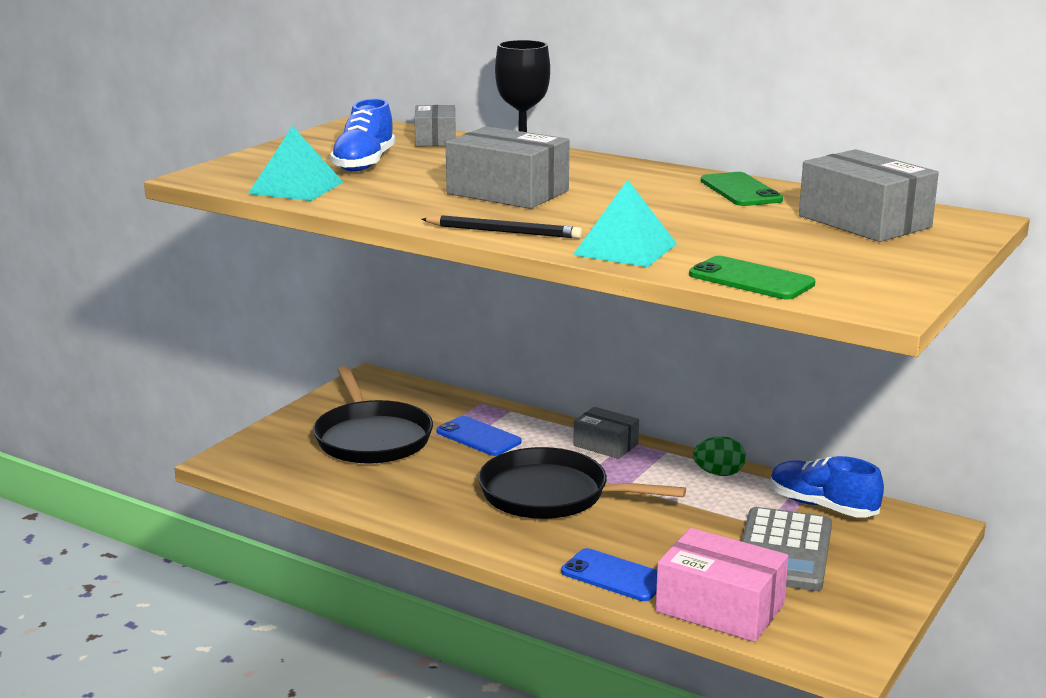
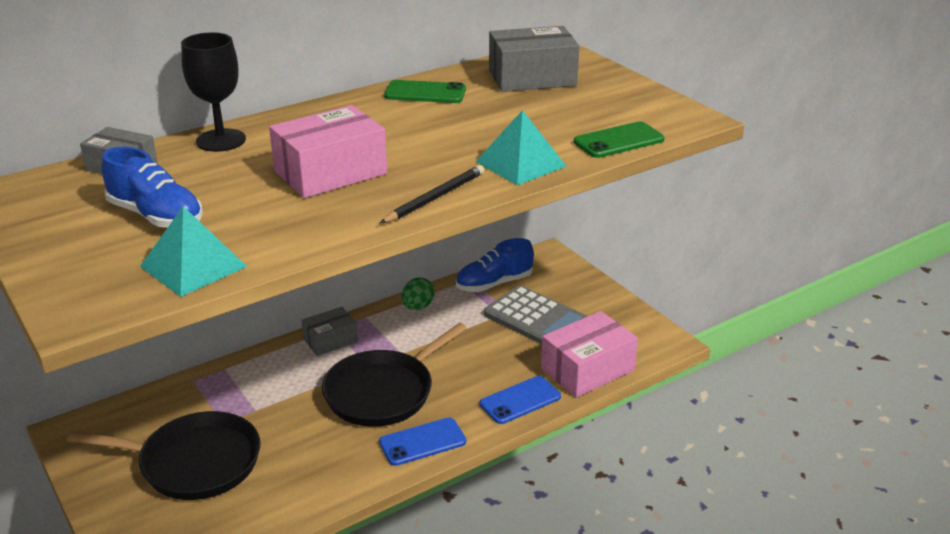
camera: 65 degrees left, 10 degrees up
(478, 437) = (254, 400): blue phone -> blue phone (422, 442)
(507, 192) = (330, 172): grey box -> pink box

